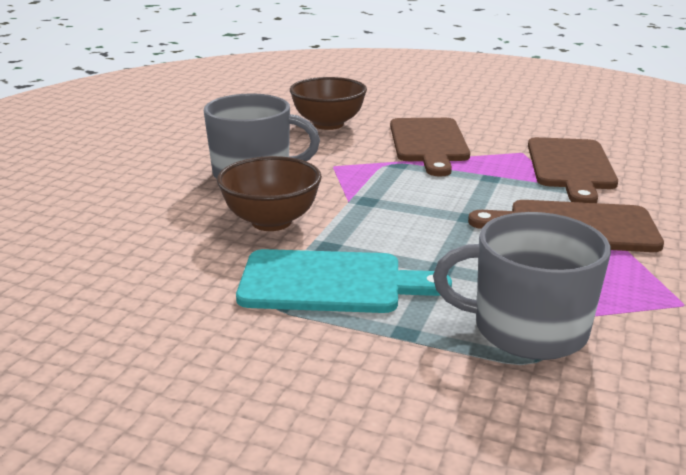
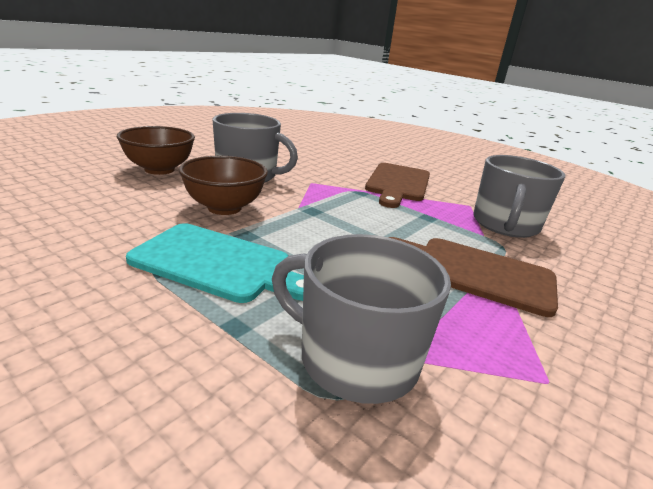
camera: 15 degrees right, 0 degrees up
(328, 124) = (334, 158): brown bowl -> brown bowl (159, 169)
(571, 167) = (505, 225): brown cutting board -> grey mug

